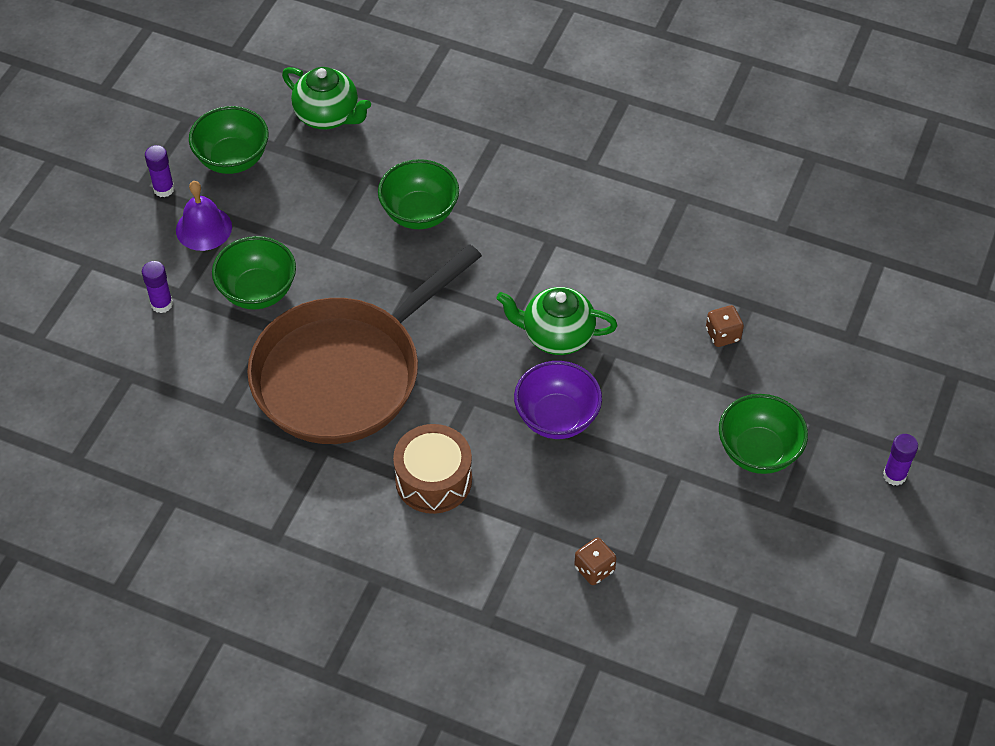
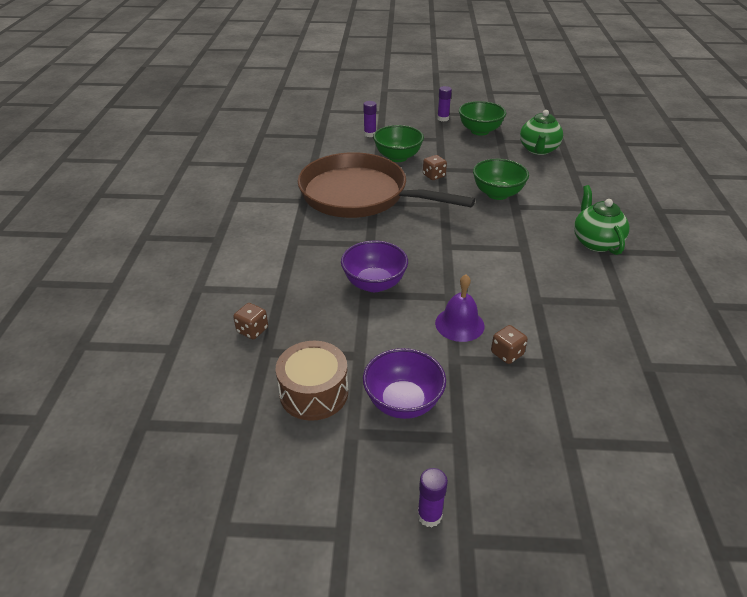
camera: 70 degrees right, 15 degrees down
(203, 228) = (427, 134): purple bell -> purple bell (459, 324)
(336, 267) = (434, 176): none -> brown dice
(433, 480) = (298, 243): brown drum -> brown drum (314, 392)
(556, 336) = (443, 268): green teapot -> green teapot (595, 242)
(758, 452) = (403, 402): green bowl -> purple bowl

